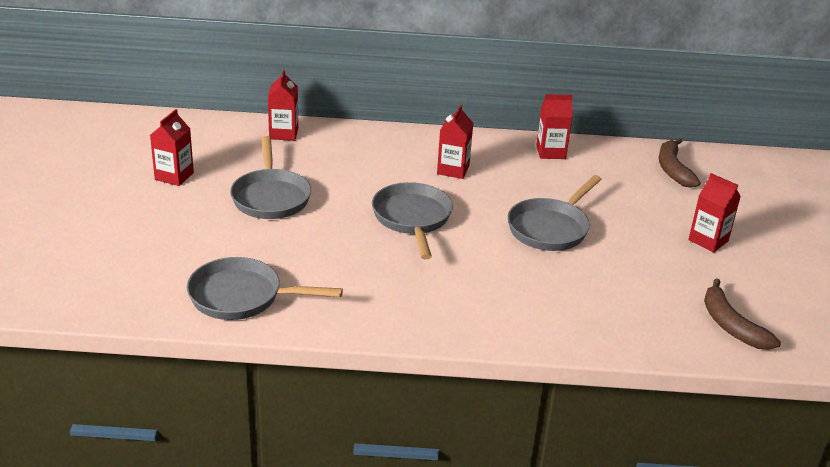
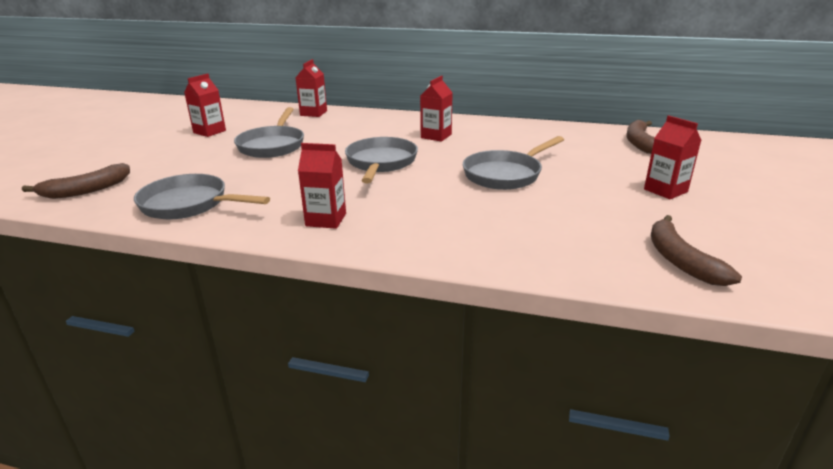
camera: 15 degrees right, 5 degrees down
(106, 285) = (86, 190): none -> brown banana
(551, 152) = (528, 129): red carton -> red carton (326, 220)

